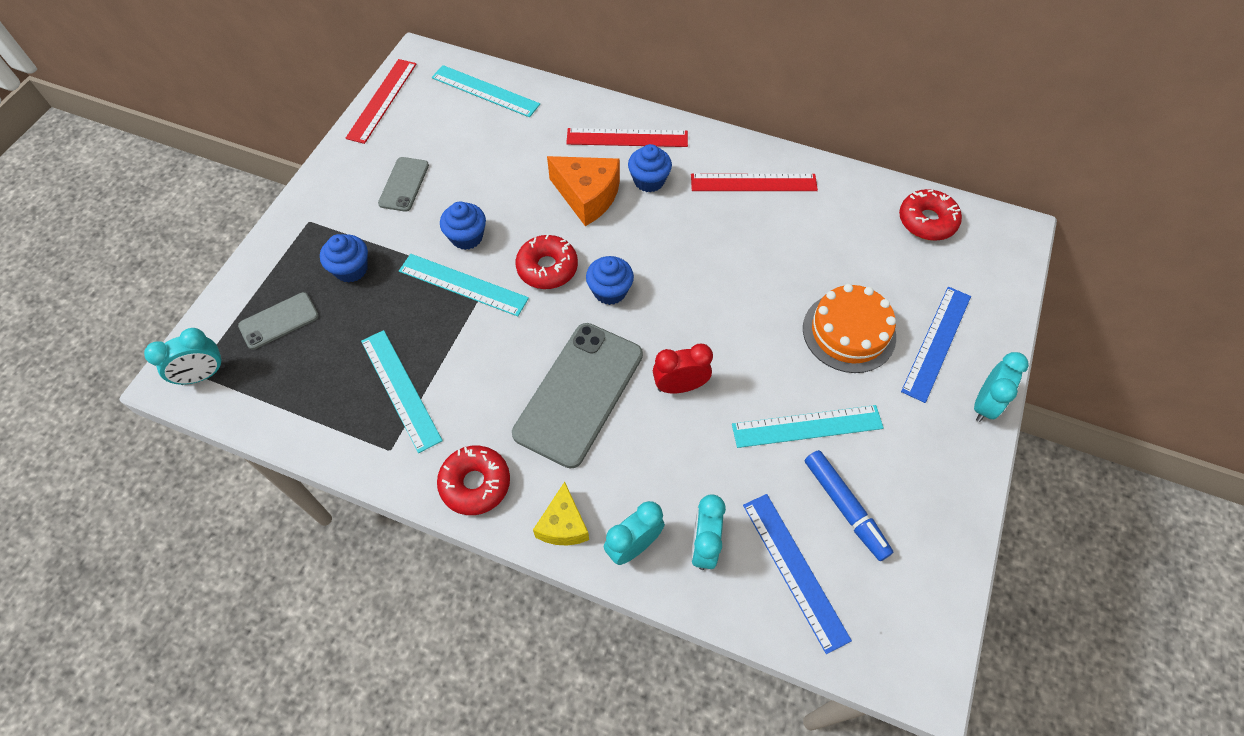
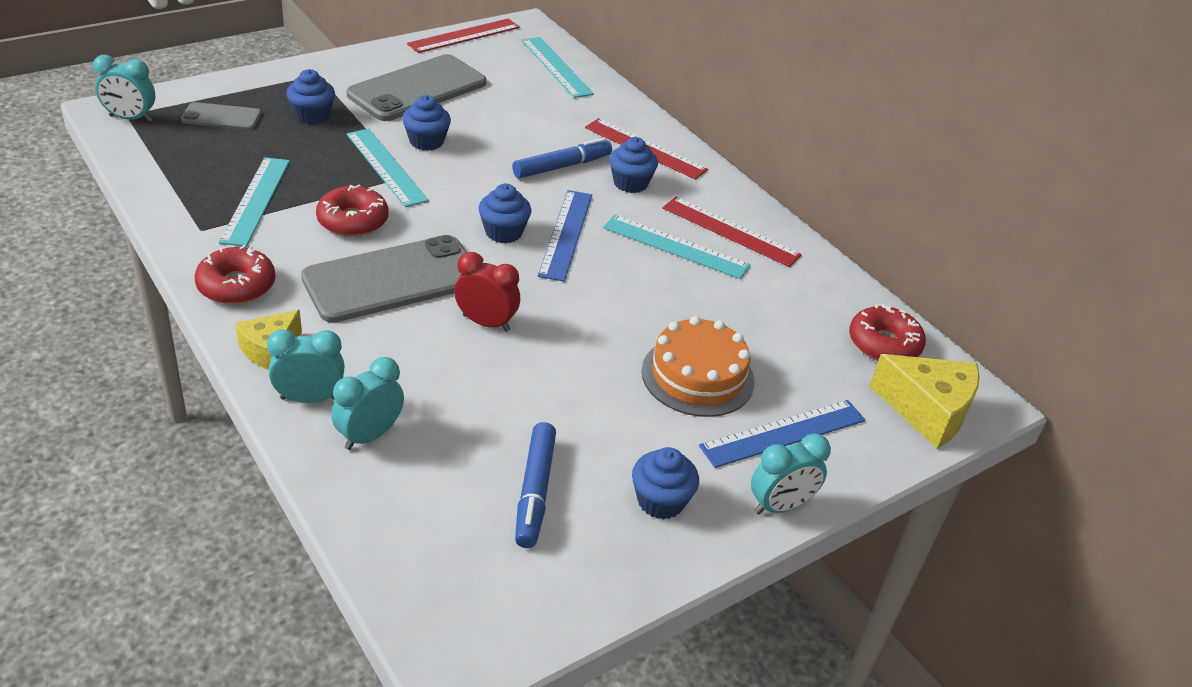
camera: 30 degrees right, 20 degrees down
(404, 184) = (417, 89): grey phone -> grey phone, size x1.96
(547, 268) = (468, 192): red donut -> red donut (353, 221)
(587, 196) = (561, 166): orange cheese -> blue marker
(794, 570) = (429, 503): blue ruler -> blue ruler (566, 234)
(807, 426) = (571, 415): turquoise ruler -> turquoise ruler (675, 246)
(920, 455) = (660, 501): none -> blue cupcake
(995, 261) = (927, 411): none -> yellow cheese

